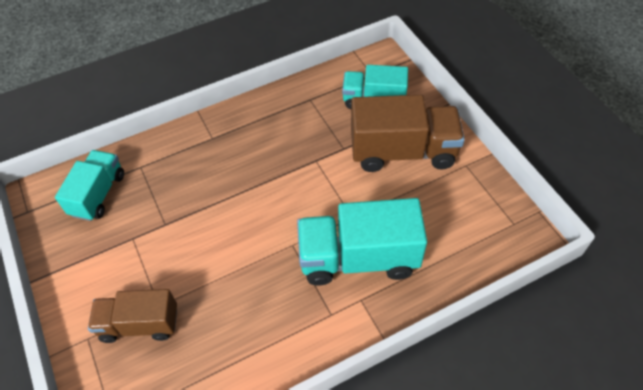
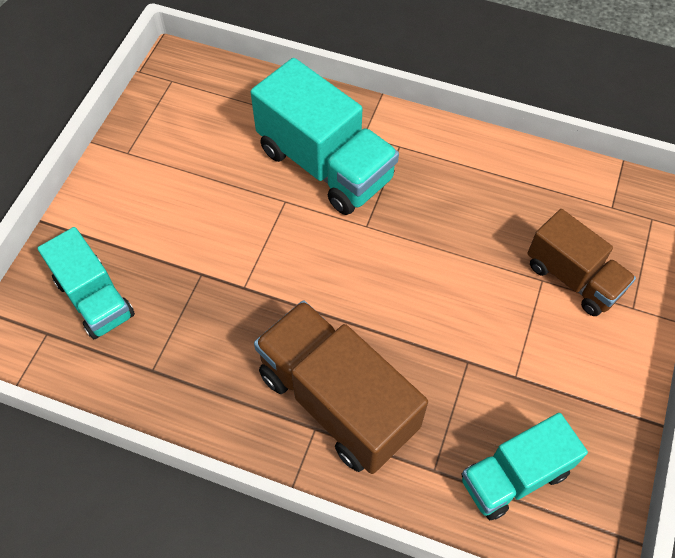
camera: 135 degrees left, 5 degrees up
(403, 151) = (156, 216): brown truck -> brown truck (337, 401)

